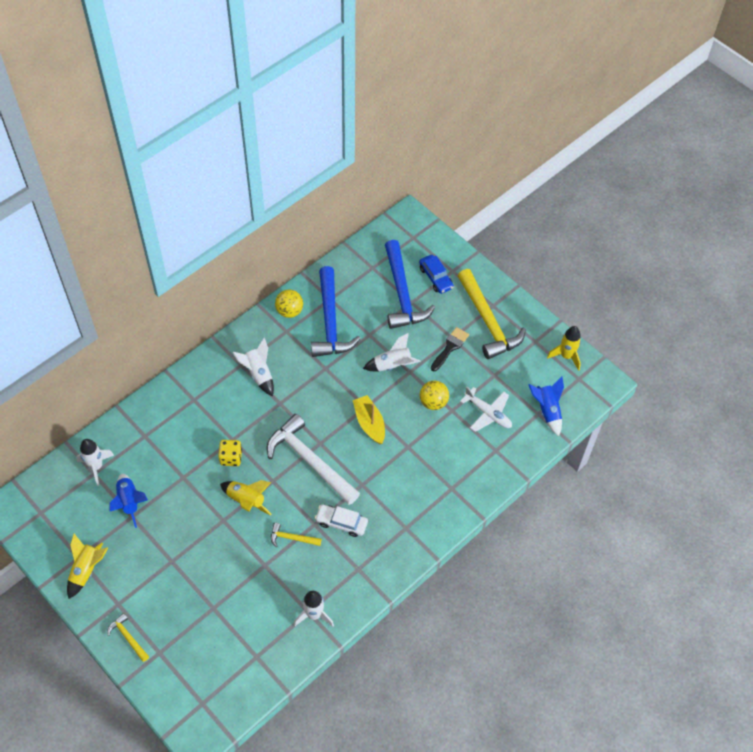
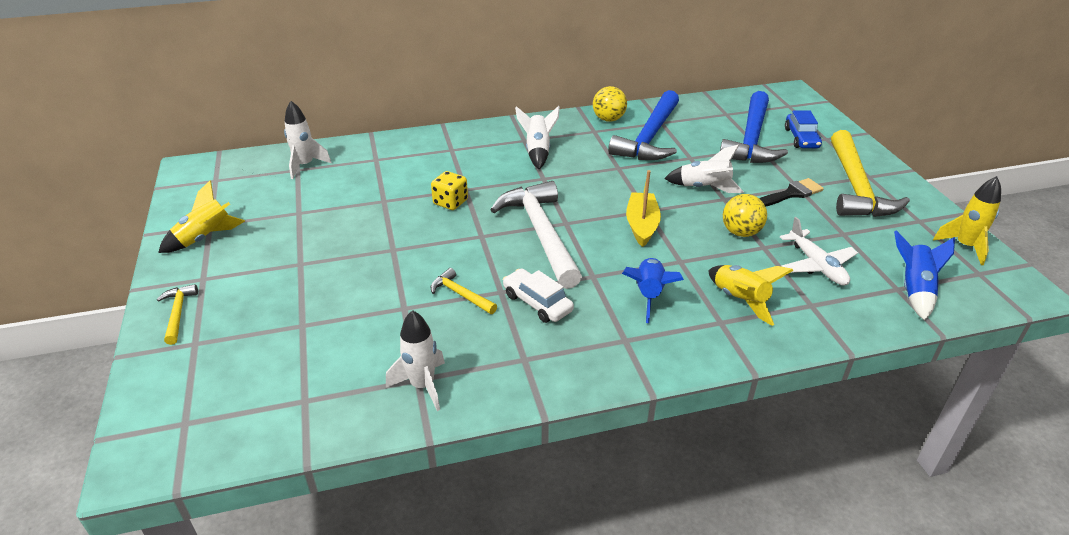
camera: 30 degrees right, 20 degrees down
(129, 502) = (308, 201): blue rocket -> blue rocket (649, 295)
(246, 501) = (435, 242): yellow rocket -> yellow rocket (740, 300)

